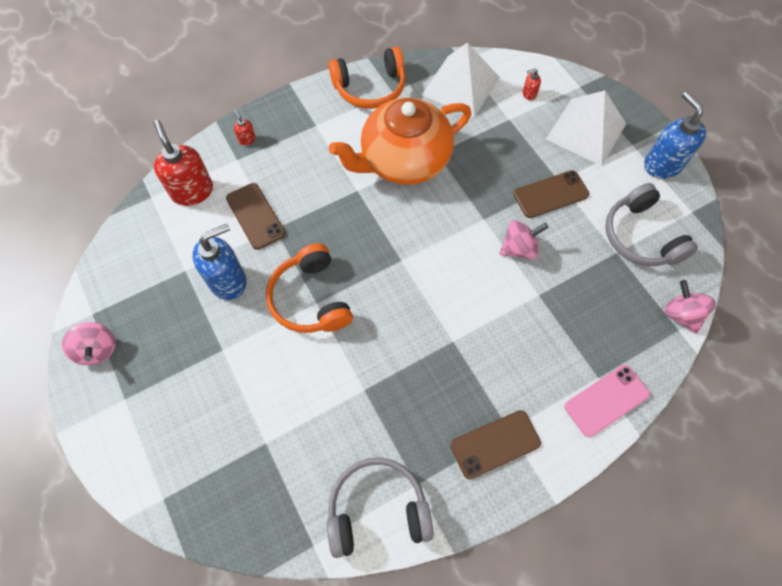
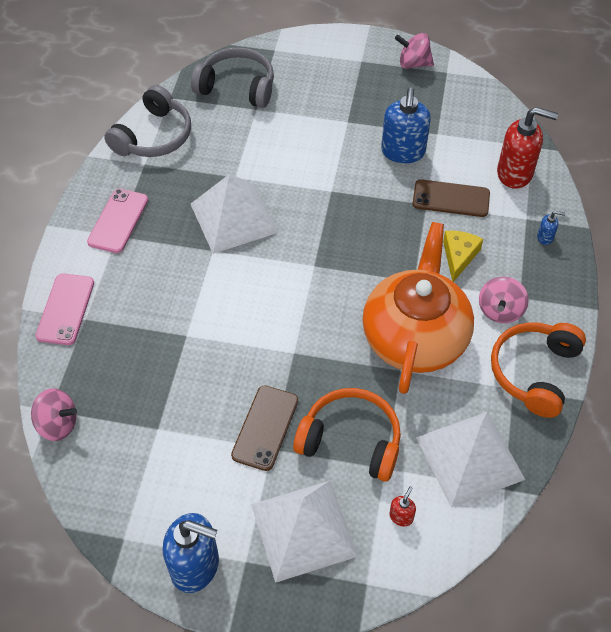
camera: 130 degrees right, 10 degrees down
(247, 139) = (545, 237): red soap dispenser -> blue soap dispenser
(310, 178) = (459, 256): none -> yellow cheese
(310, 298) = (338, 189): orange headphones -> orange headphones (351, 441)
(408, 353) = (233, 218): none -> white pyramid
(495, 444) = (118, 221): brown phone -> pink phone
(519, 248) = (240, 355): pink spinning top -> pink spinning top (500, 310)
(640, 236) = (150, 464): grey headphones -> grey headphones (237, 87)

